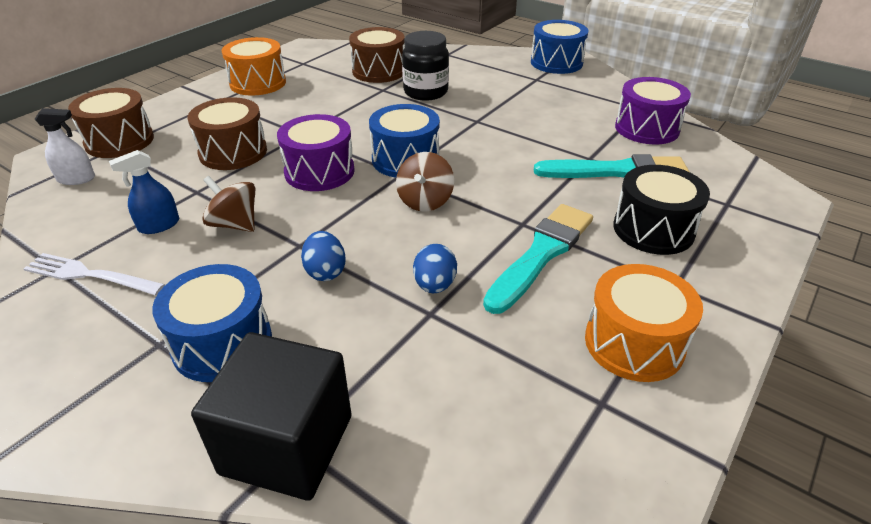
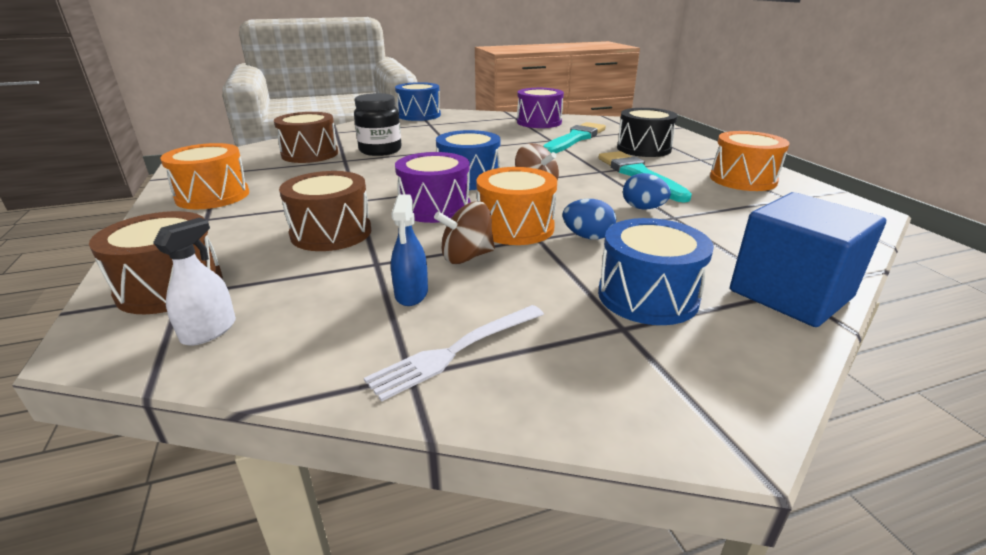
camera: 55 degrees left, 10 degrees down
(287, 444) = (790, 294): black cube -> blue cube
(312, 225) = (515, 227): none -> orange drum

